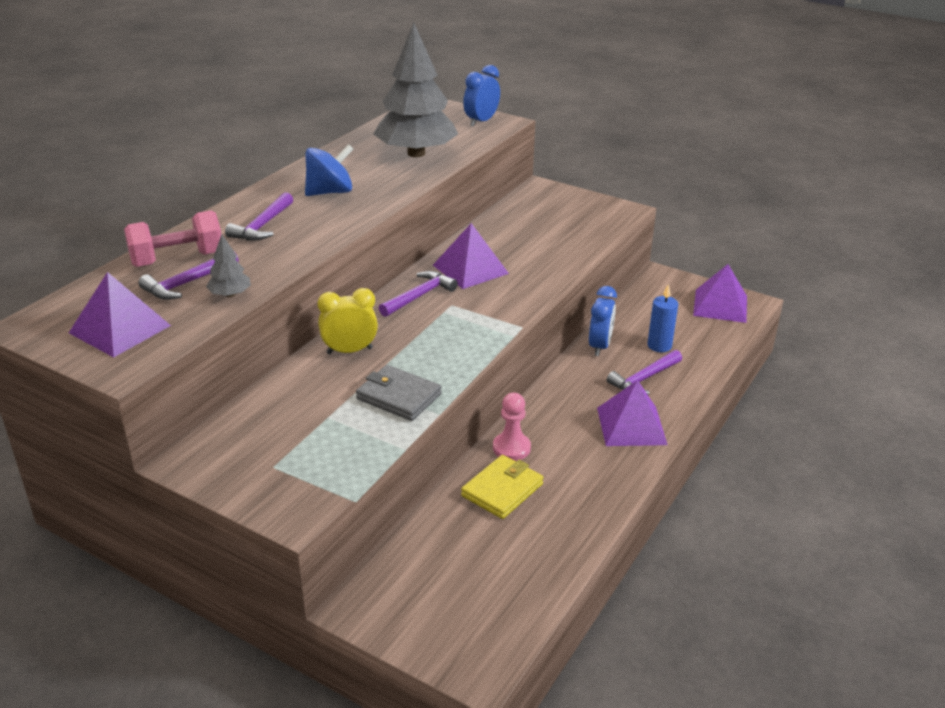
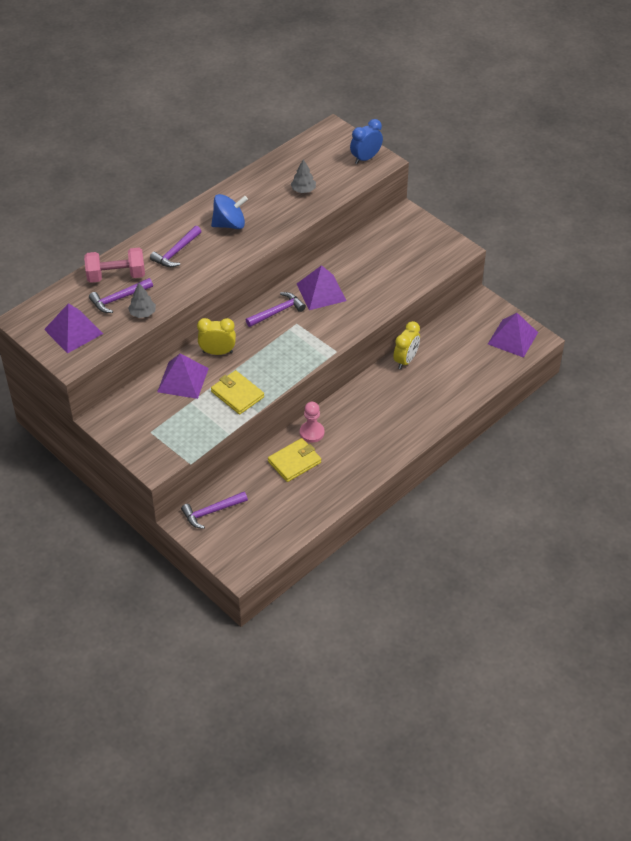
camera: 15 degrees right, 15 degrees up
(399, 396) = (237, 394): grey wallet -> yellow wallet
(416, 153) = (303, 190): grey tree -> grey tree, size x0.41
(600, 346) = (406, 360): blue clock -> yellow clock
(631, 426) = (397, 430): purple pyramid -> purple pyramid (183, 380)
(643, 379) = (423, 394): purple hammer -> purple hammer (211, 512)
(659, 346) = (448, 367): blue candle -> none

